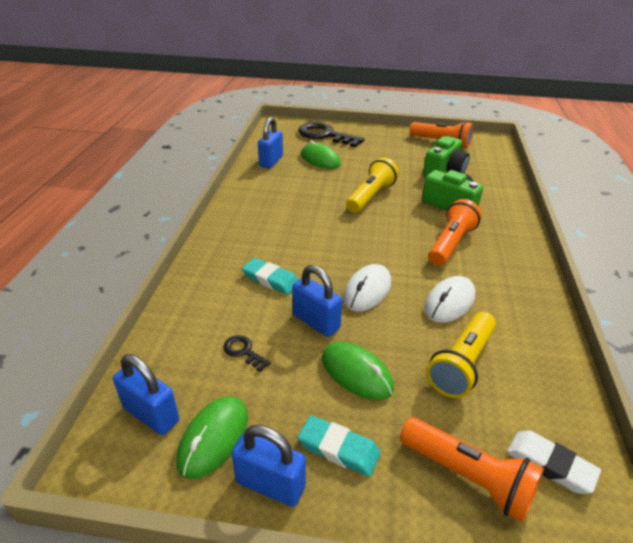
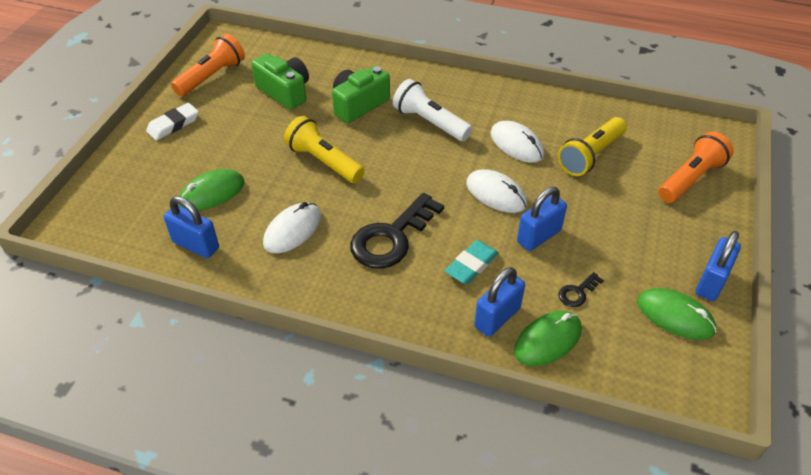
camera: 80 degrees left, 10 degrees up
(151, 414) = (655, 362): blue padlock -> blue padlock (497, 317)
(292, 192) = (292, 230): none -> white mouse
(325, 135) = (136, 178): black key -> black key (391, 238)
(338, 449) = (676, 240): turquoise eraser -> none
(356, 373) = (602, 218): green mouse -> green mouse (547, 340)
(450, 243) = (430, 122): orange flashlight -> white flashlight
(462, 364) = (591, 156): yellow flashlight -> yellow flashlight turned 90 degrees clockwise
(550, 464) = (676, 139): white eraser -> white eraser (173, 124)

